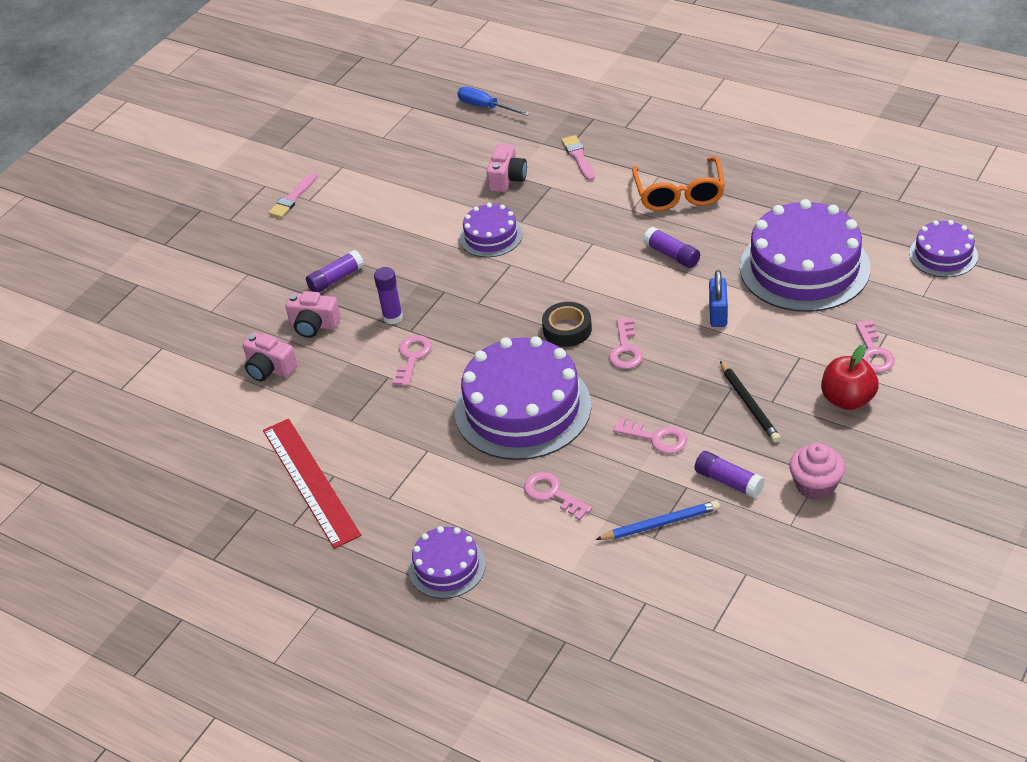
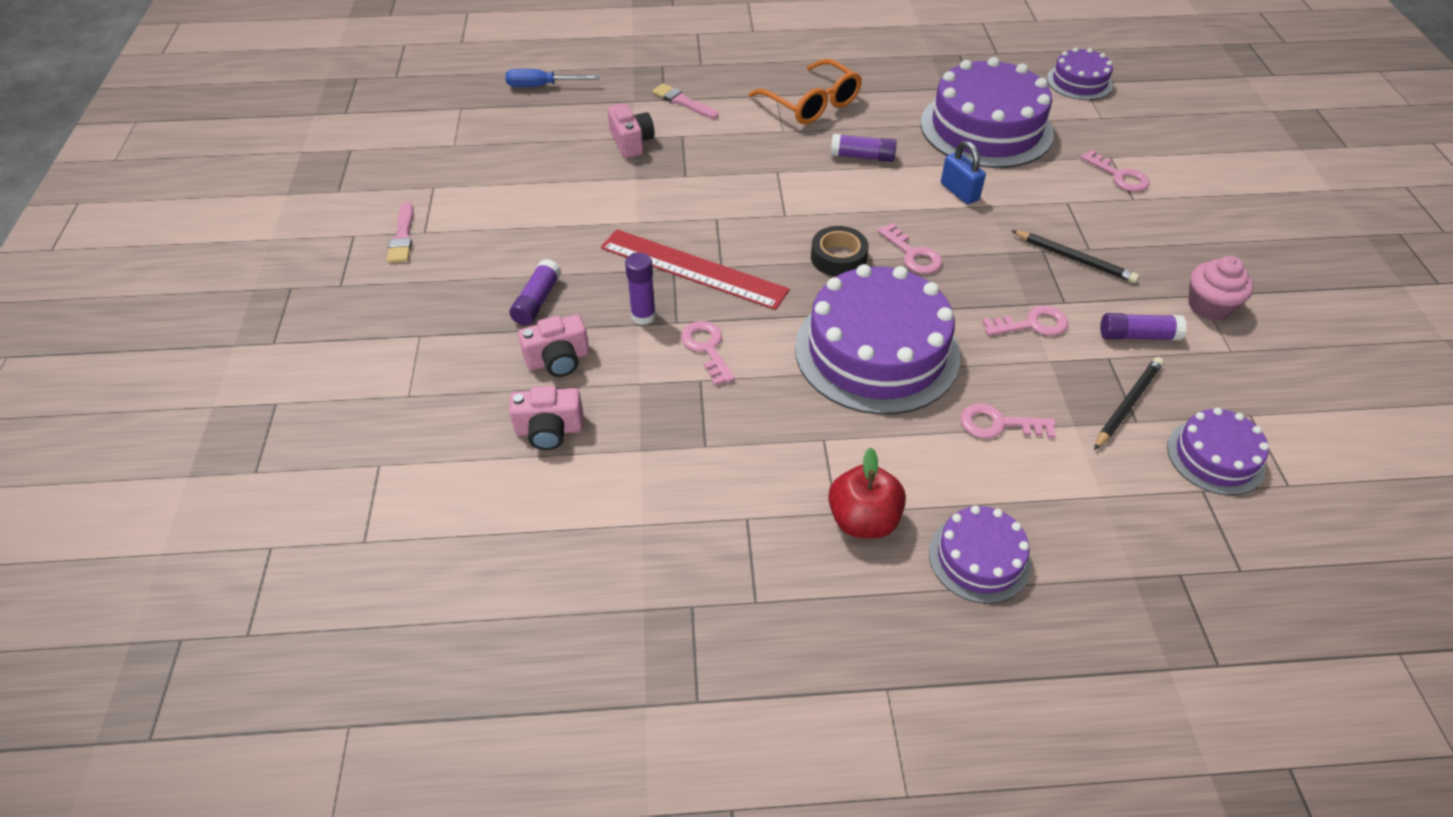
camera: 40 degrees left, 5 degrees up
(311, 481) = (727, 538): red ruler -> red ruler (693, 268)
(491, 236) = (669, 199): purple cake -> purple cake (1215, 457)
(660, 524) = (1127, 404): blue pencil -> black pencil
(848, 399) = (1146, 222): red apple -> red apple (863, 520)

